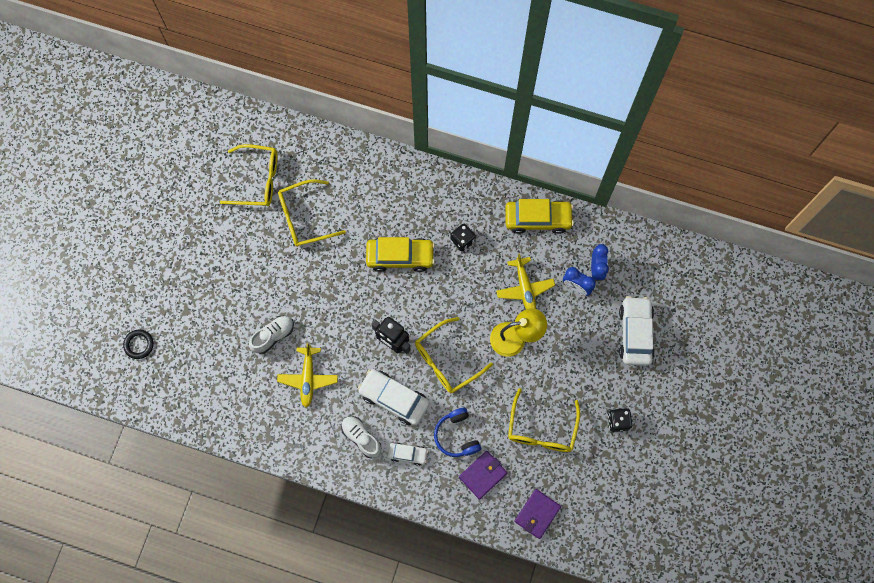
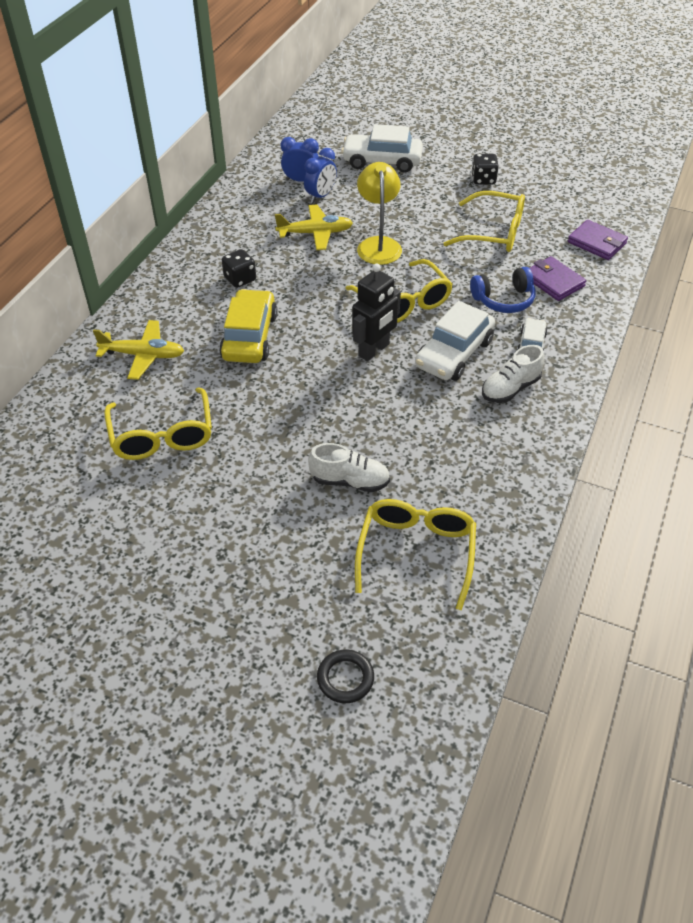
camera: 85 degrees left, 25 degrees down
(258, 180) = (79, 491): yellow glasses -> yellow glasses (416, 552)
(273, 336) = (350, 481): white shoe -> white shoe turned 135 degrees clockwise
(308, 378) = (421, 442): yellow plane -> yellow plane (143, 355)
(538, 219) = (227, 217): yellow car -> none

